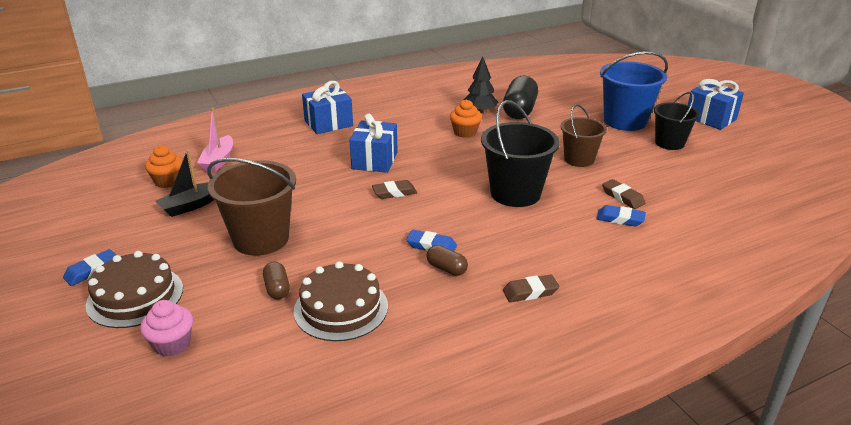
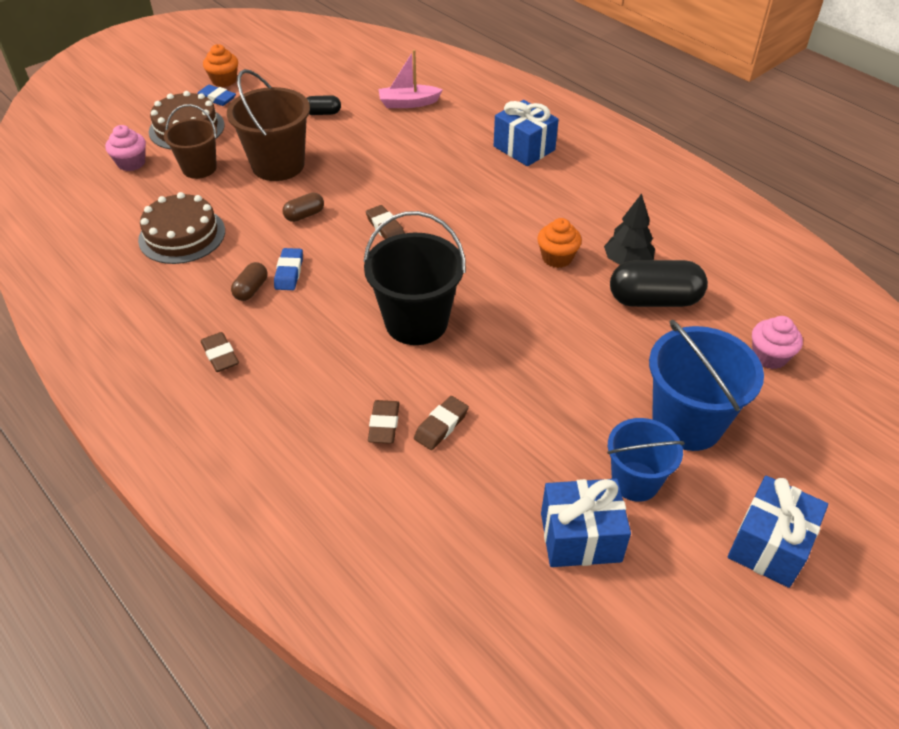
camera: 75 degrees right, 15 degrees up
(168, 181) = (360, 88): orange cupcake -> orange cupcake (224, 80)
(191, 205) = (322, 113): black boat -> black capsule
(277, 289) = (205, 194): brown capsule -> brown capsule (304, 215)
(374, 160) = (451, 200): blue gift -> blue gift (580, 537)
(576, 91) = (769, 356): none -> pink cupcake
(579, 159) = (530, 375): brown bucket -> brown bucket (199, 168)
(620, 219) = (384, 425): blue eraser -> brown eraser
(669, 143) = (635, 481): black bucket -> blue bucket

